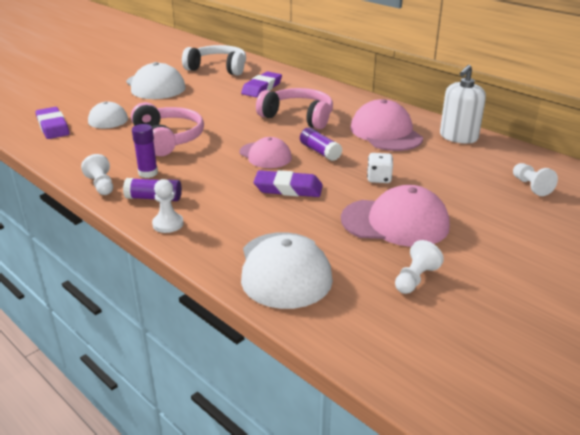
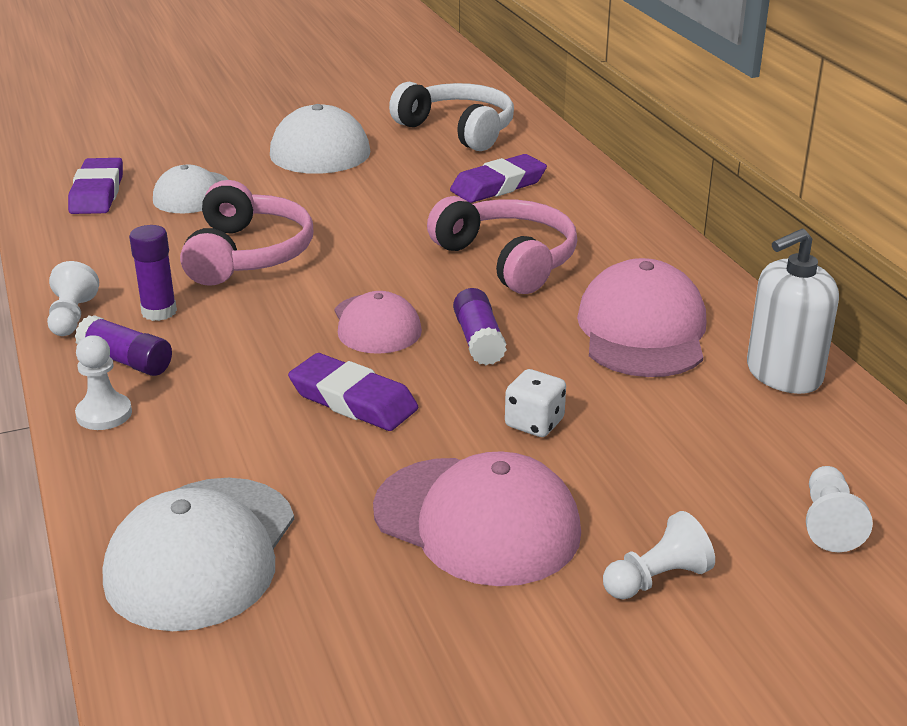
camera: 25 degrees right, 0 degrees up
(415, 279) = (402, 644): white pawn -> white pawn (657, 579)

